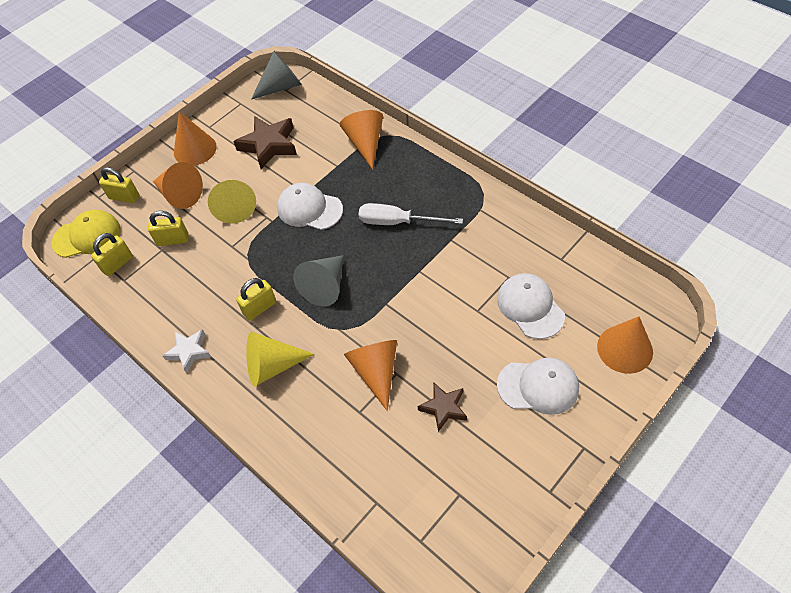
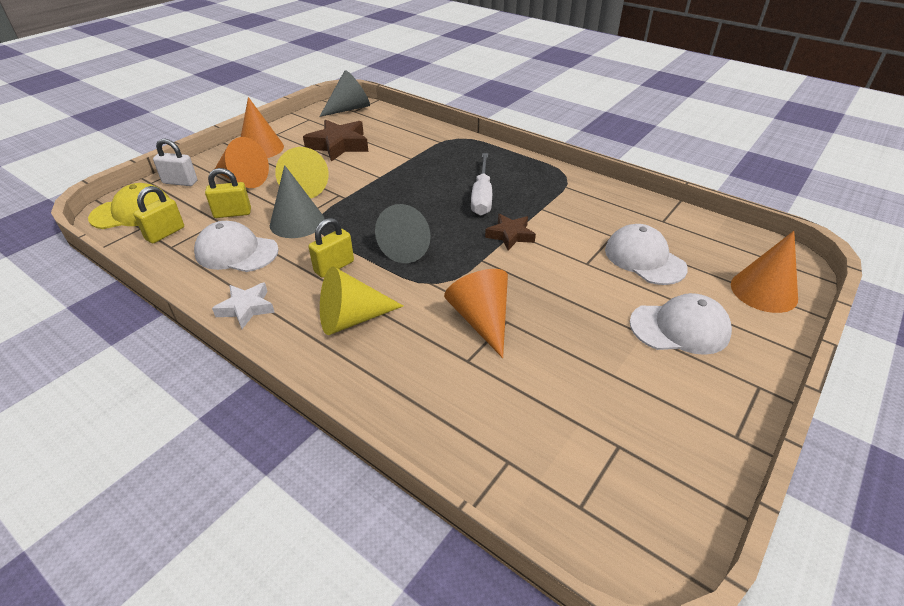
camera: 10 degrees left, 15 degrees down
(124, 197) = (180, 182): yellow padlock -> white padlock
(229, 252) = (297, 222): none -> grey cone
(309, 209) = (385, 188): white cap -> white cap (236, 252)
(365, 143) = (438, 143): orange cone -> none
(398, 222) = (482, 196): white screwdriver -> white screwdriver turned 90 degrees counterclockwise
(444, 408) = (572, 352): brown star -> brown star (510, 235)

